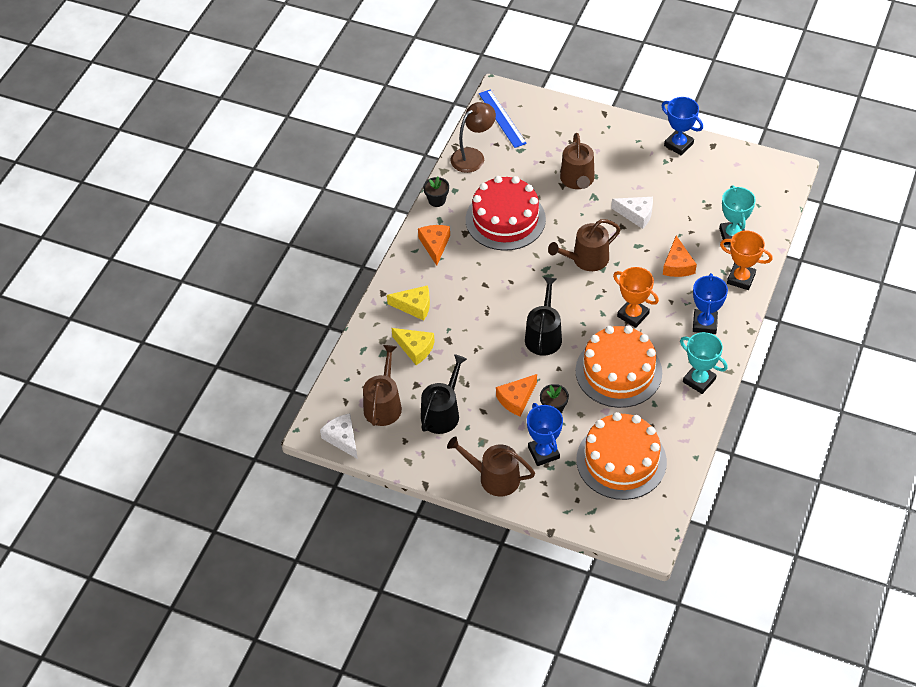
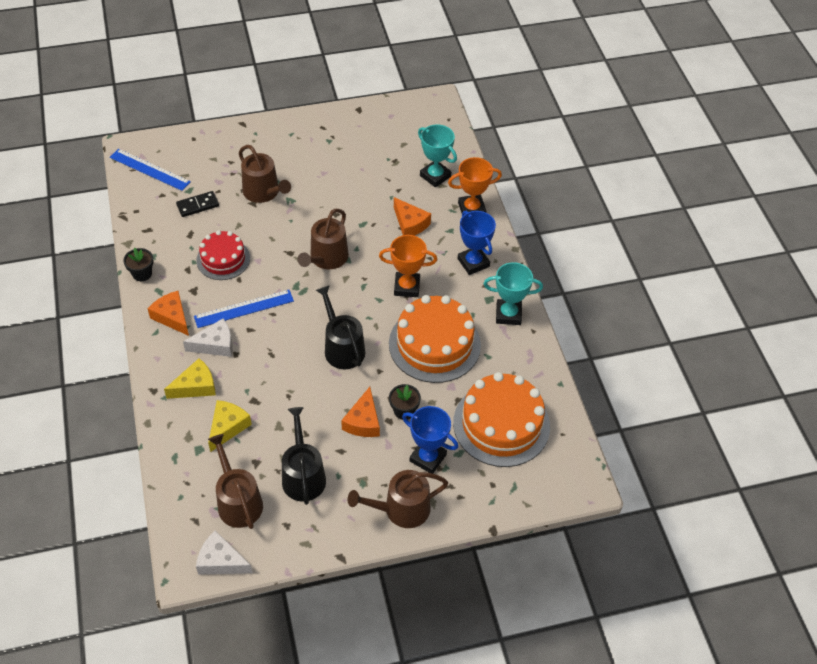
camera: 40 degrees left, 0 degrees up
(415, 348) = (228, 427): yellow cheese -> yellow cheese turned 60 degrees counterclockwise
(473, 156) = (147, 216): brown lamp -> none
(492, 266) = (244, 309): none -> blue ruler
(505, 219) = (223, 259): red cake -> red cake, size x0.61
(517, 166) = (198, 205): none -> black domino
(636, 214) = (340, 197): white cheese -> white cheese (215, 345)
(678, 144) = (329, 121): blue trophy -> none

